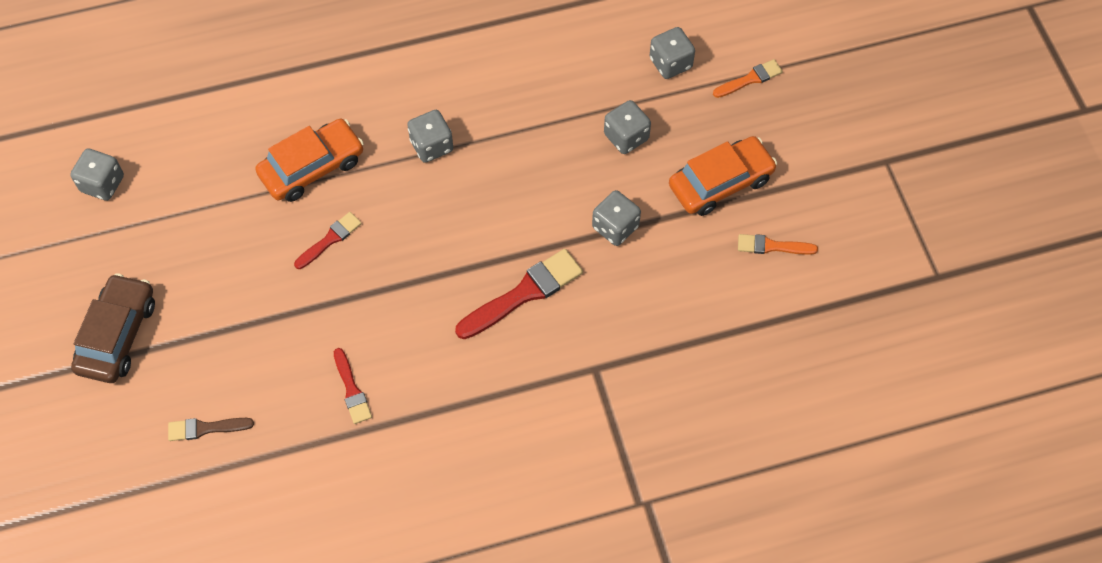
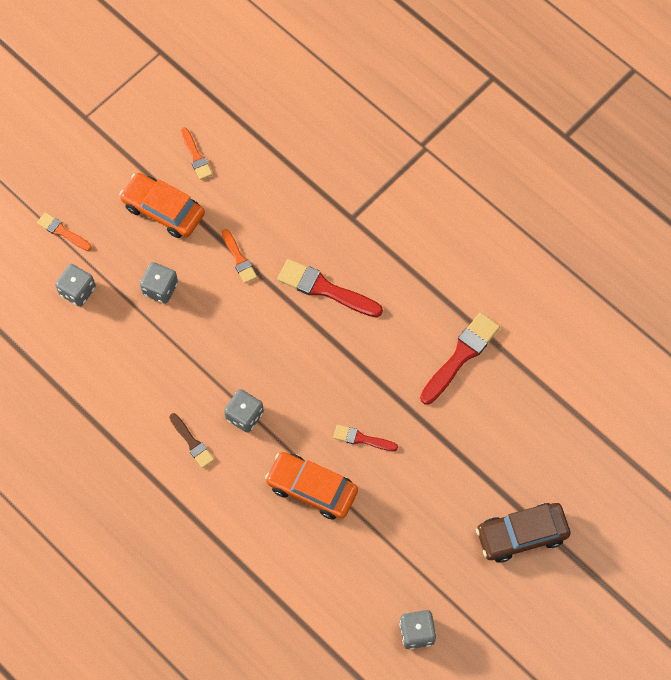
camera: 120 degrees left, 5 degrees up
(206, 428) = (546, 430): brown brush -> brown brush (192, 442)
(352, 389) = (461, 356): red brush -> red brush, size x1.75
(615, 227) = (239, 258): grey dice -> orange brush

